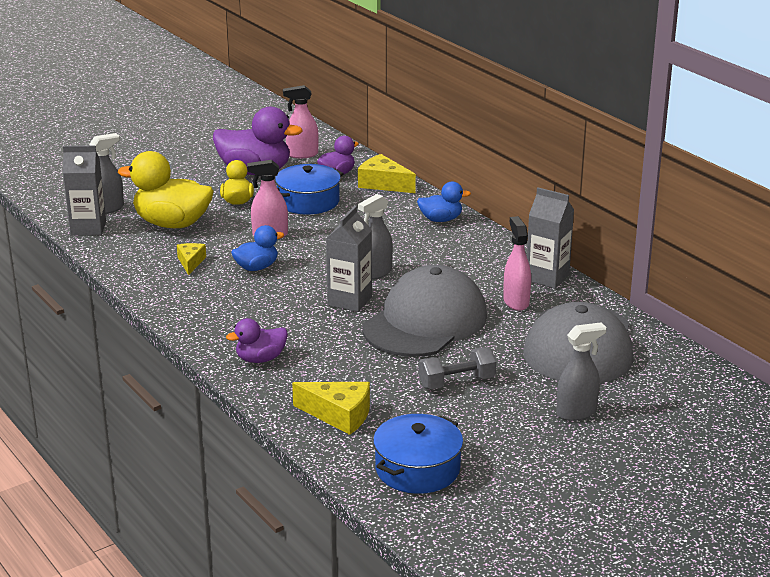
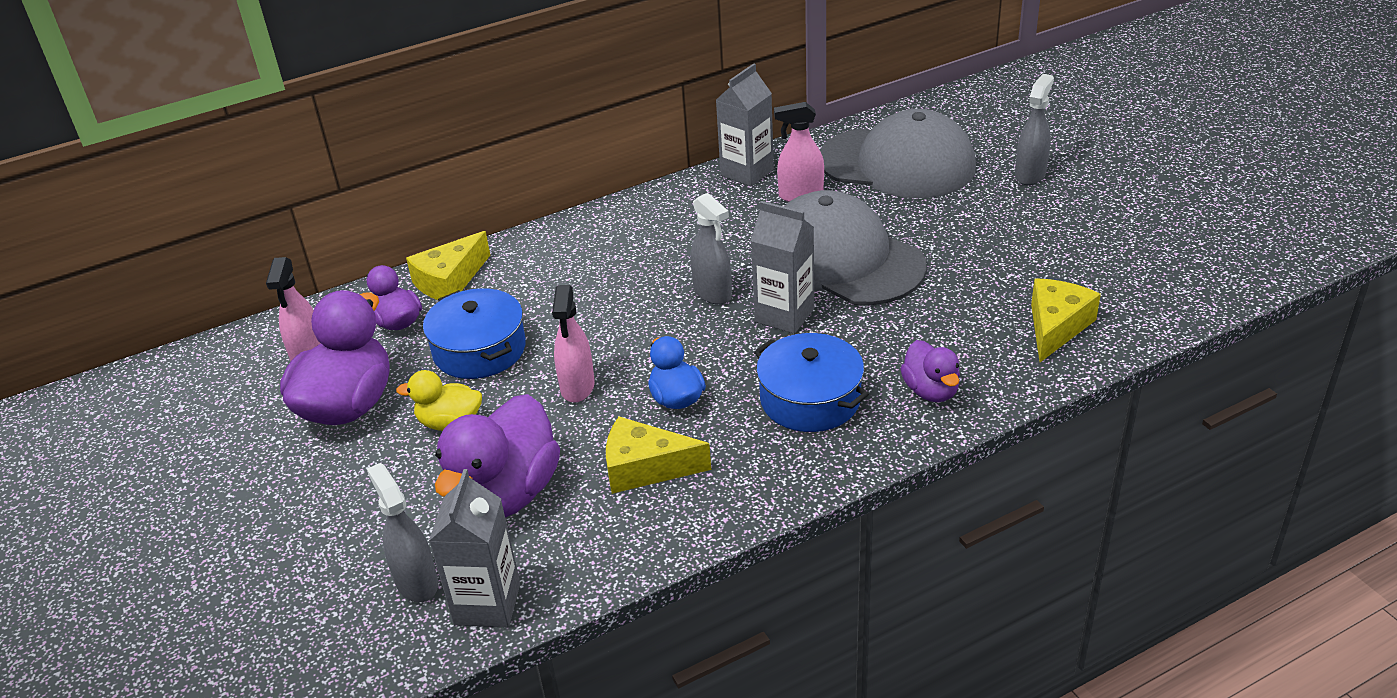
camera: 80 degrees left, 10 degrees up
(172, 224) = (505, 495): yellow duck -> purple duck
(191, 262) = (645, 468): yellow cheese -> yellow cheese, size x1.61
(417, 469) = (1153, 275): blue pot -> blue pot (810, 399)
(441, 219) = (577, 237): blue duck -> none
(456, 382) = (977, 243): grey dumbbell -> none
(576, 413) = (1030, 175): grey spray bottle -> grey spray bottle turned 45 degrees clockwise

